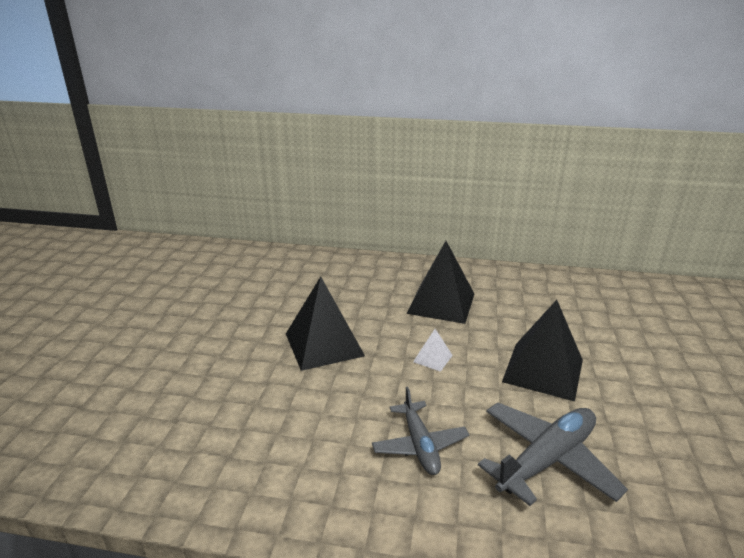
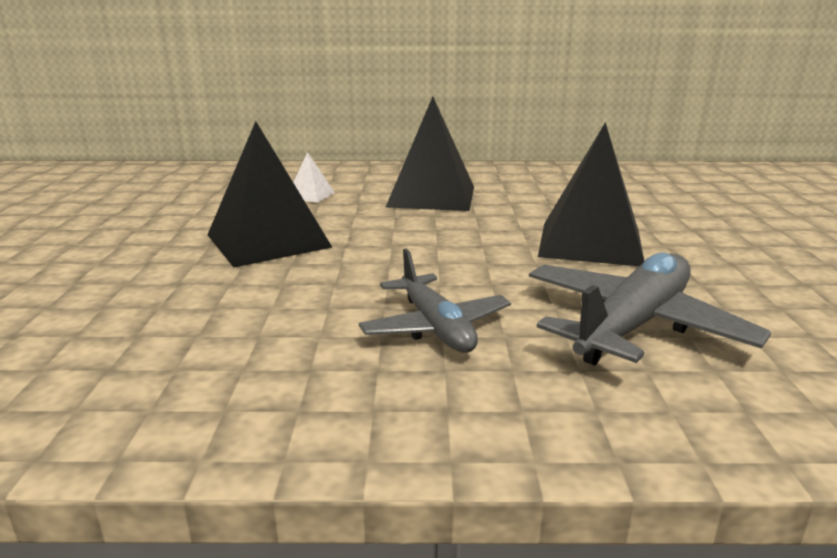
camera: 10 degrees left, 5 degrees down
(433, 358) = (433, 243): white pyramid -> white pyramid (310, 195)

